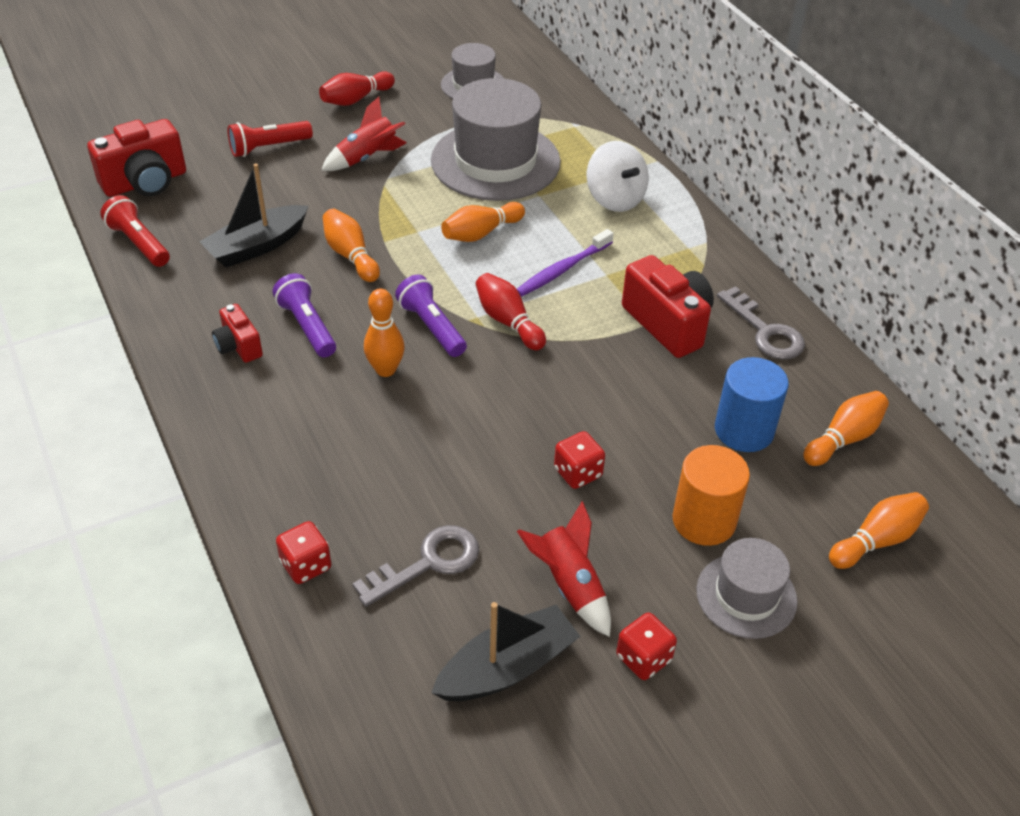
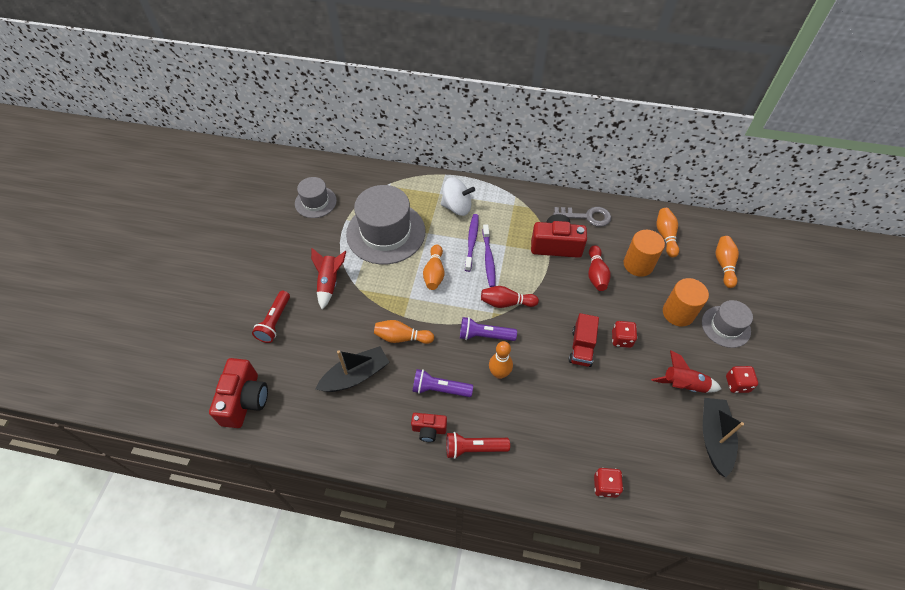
camera: 50 degrees left, 10 degrees up
(139, 243) = (298, 433): red flashlight -> red flashlight (474, 448)
(257, 246) = (355, 375): black boat -> black boat turned 120 degrees counterclockwise
(356, 99) = (274, 257): red bowling pin -> red bowling pin (596, 274)
(428, 563) = (636, 432): grey key -> none
(515, 434) = (581, 347): none -> red truck
(573, 240) = (472, 241): none -> purple toothbrush
(744, 430) = (638, 264): blue cylinder -> orange cylinder

